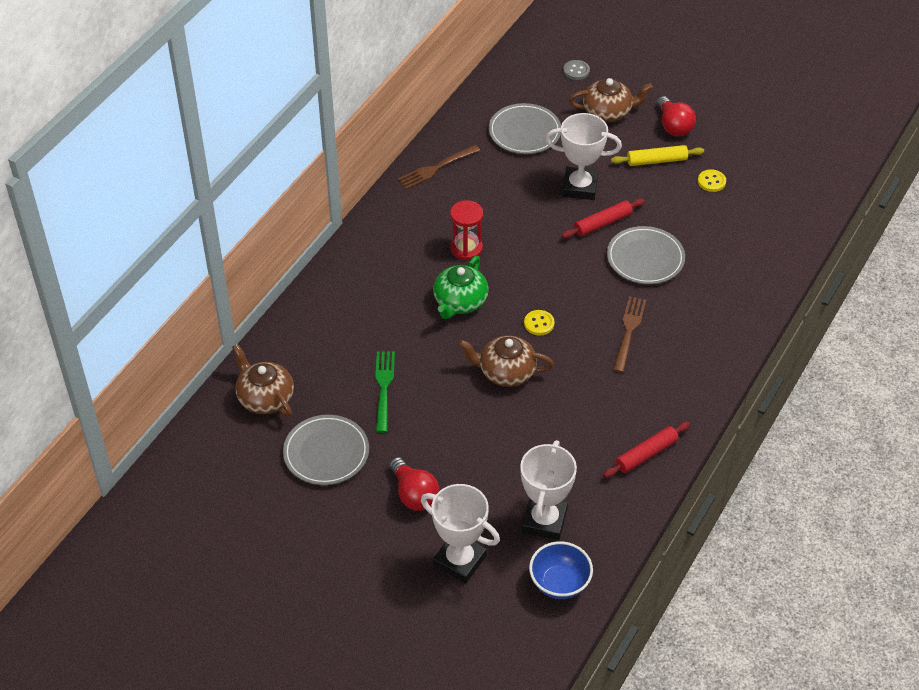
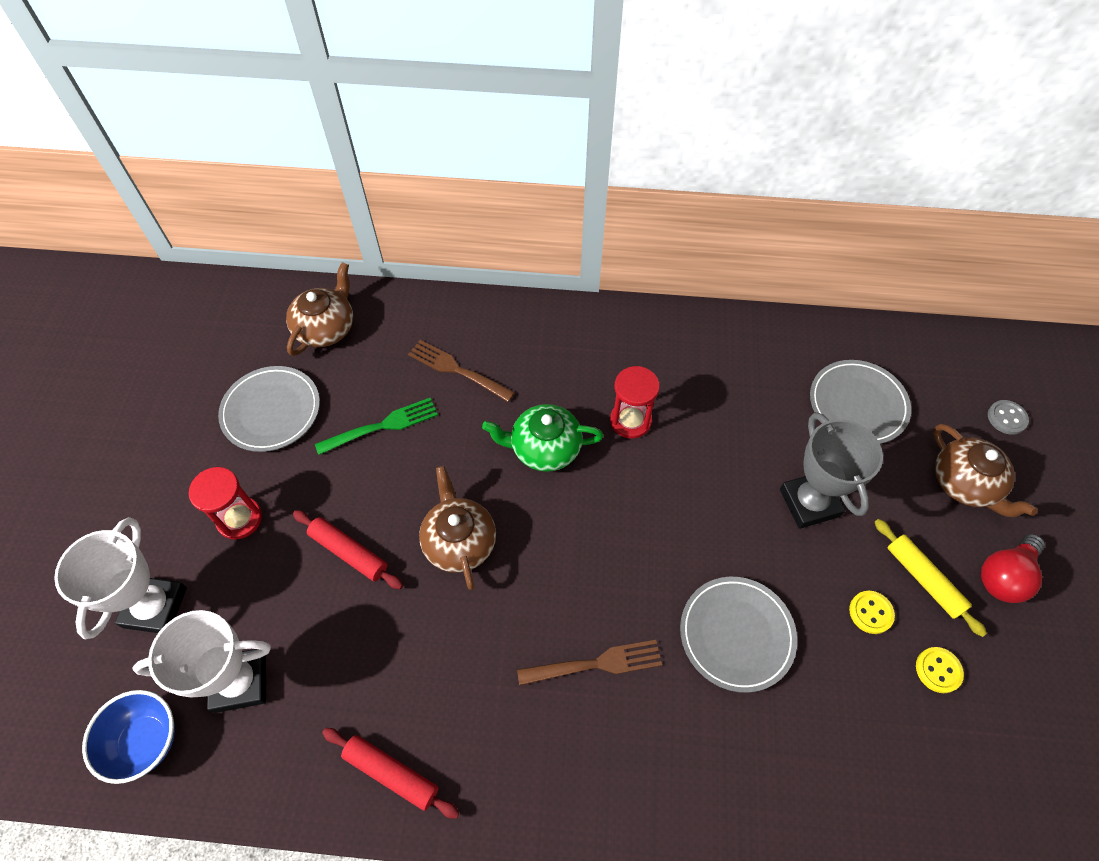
camera: 65 degrees right, 10 degrees up
(414, 494) = (239, 519): red light bulb -> red hourglass
(436, 168) = (736, 341): brown fork -> brown fork (458, 370)
(539, 323) = (554, 547): yellow button -> yellow button (870, 612)
(579, 187) = (809, 503): white trophy -> grey trophy
(602, 223) = (765, 555): red rolling pin -> red rolling pin (349, 552)

